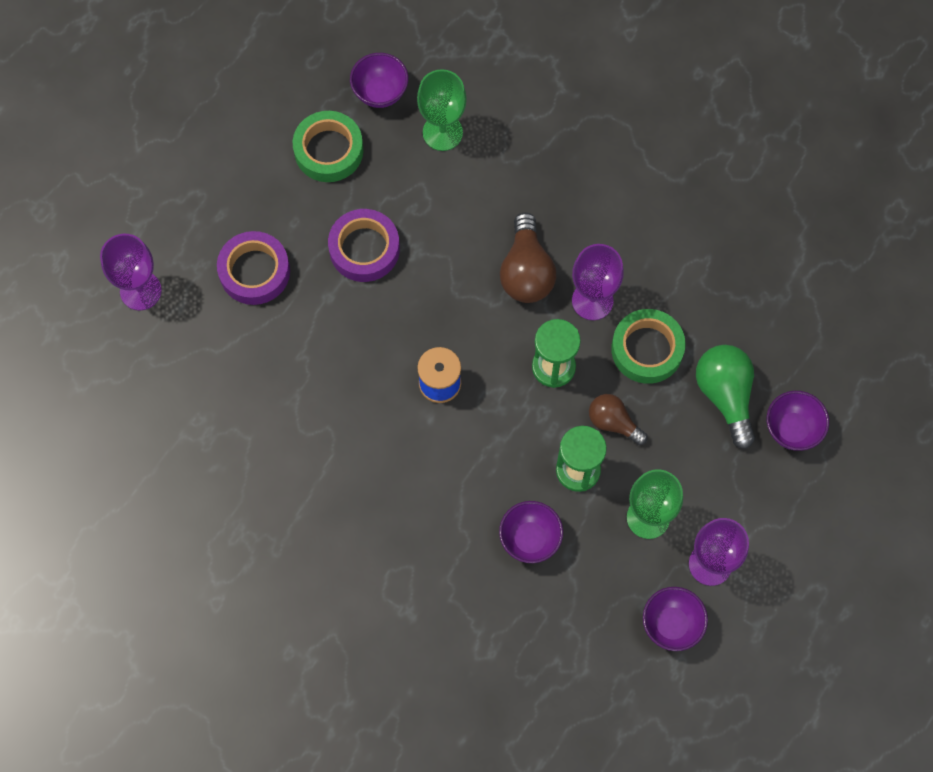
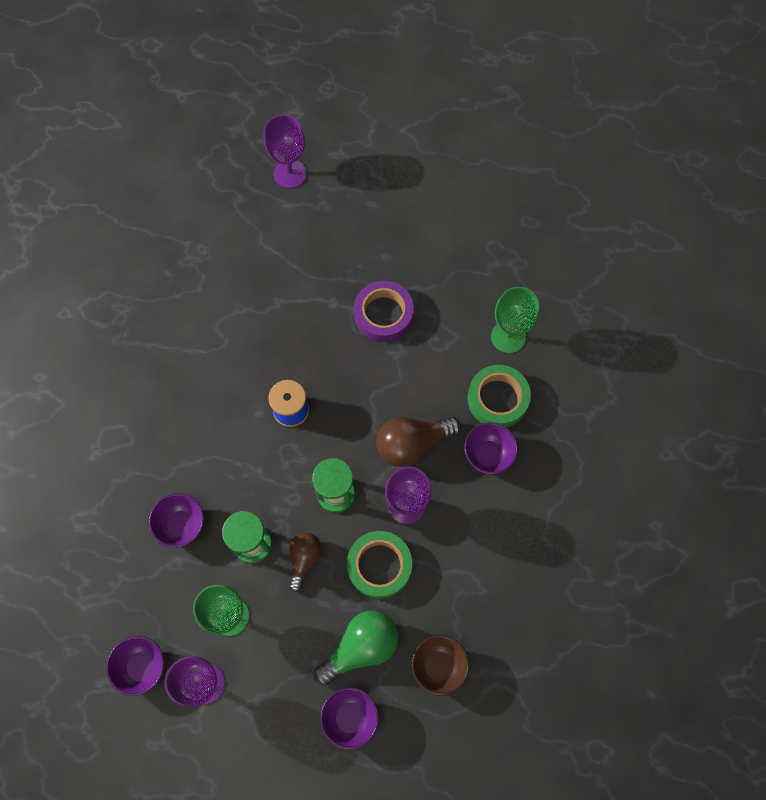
camera: 70 degrees right, 0 degrees up
(254, 271) = (334, 244): purple tape -> none
(328, 150) = (456, 259): green tape -> green tape (497, 399)
(380, 92) = (522, 278): purple bowl -> purple bowl (488, 455)
(769, 327) = (438, 666): none -> brown bowl

